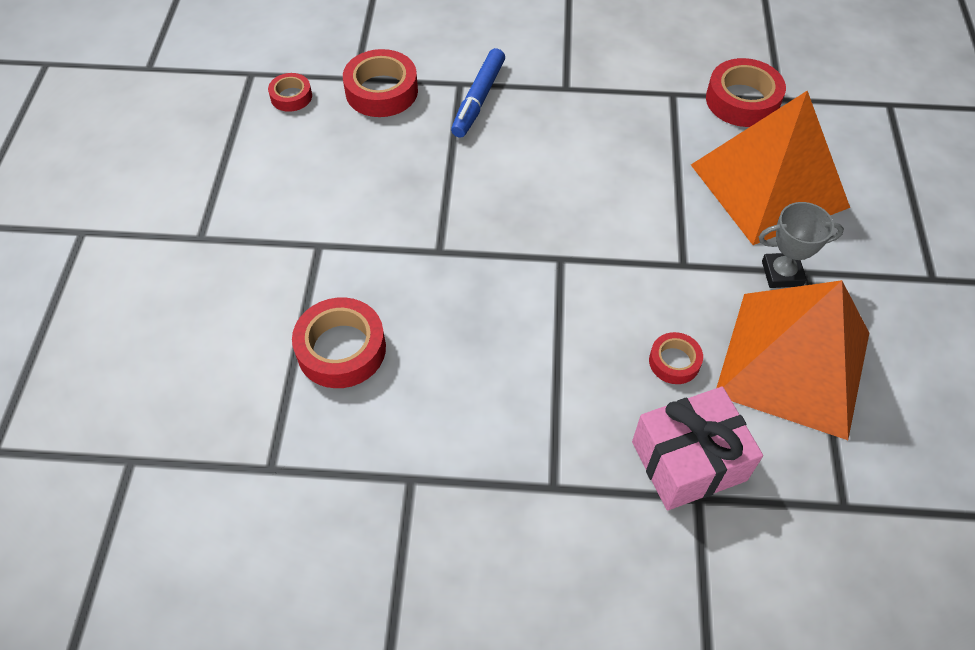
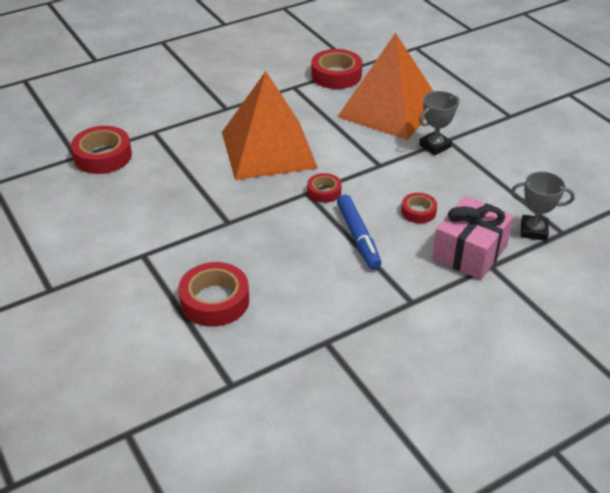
camera: 35 degrees left, 15 degrees down
(291, 96) = (38, 184): red tape -> red tape (324, 191)
(478, 99) = (174, 135): blue marker -> blue marker (358, 237)
(793, 363) = (479, 183): orange pyramid -> orange pyramid (268, 149)
(805, 479) = (533, 231): none -> grey trophy

